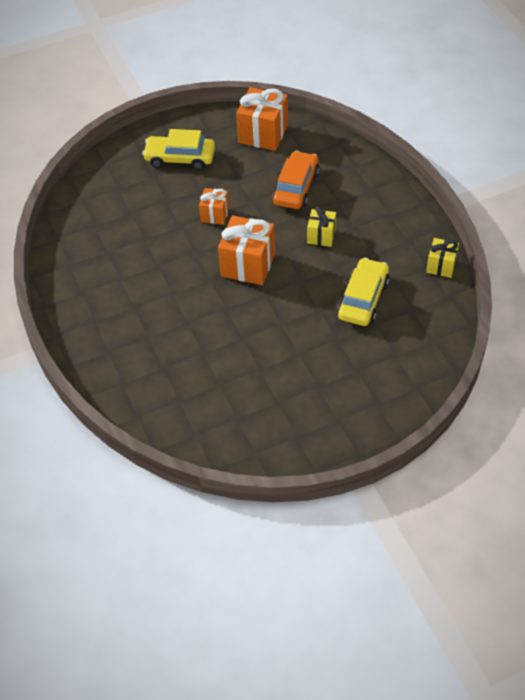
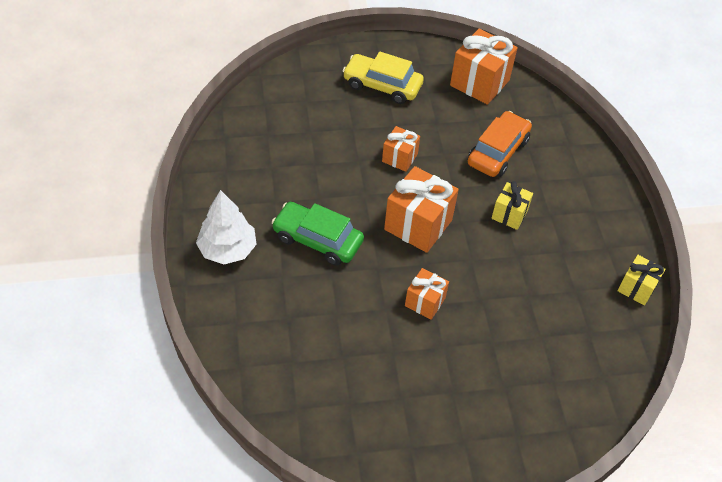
camera: 10 degrees right, 0 degrees up
(94, 328) = (227, 249): none -> white tree
(168, 300) = (317, 240): none -> green car
(273, 324) = (425, 302): none -> orange gift
(363, 299) = (535, 302): yellow car -> none

